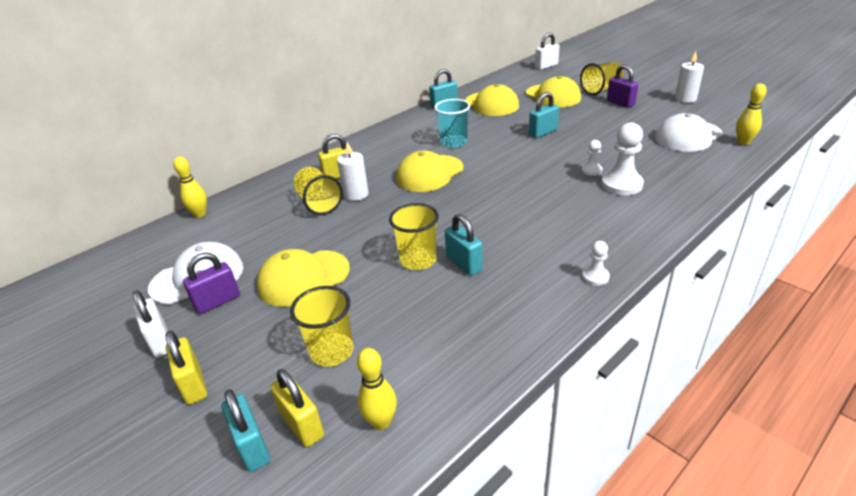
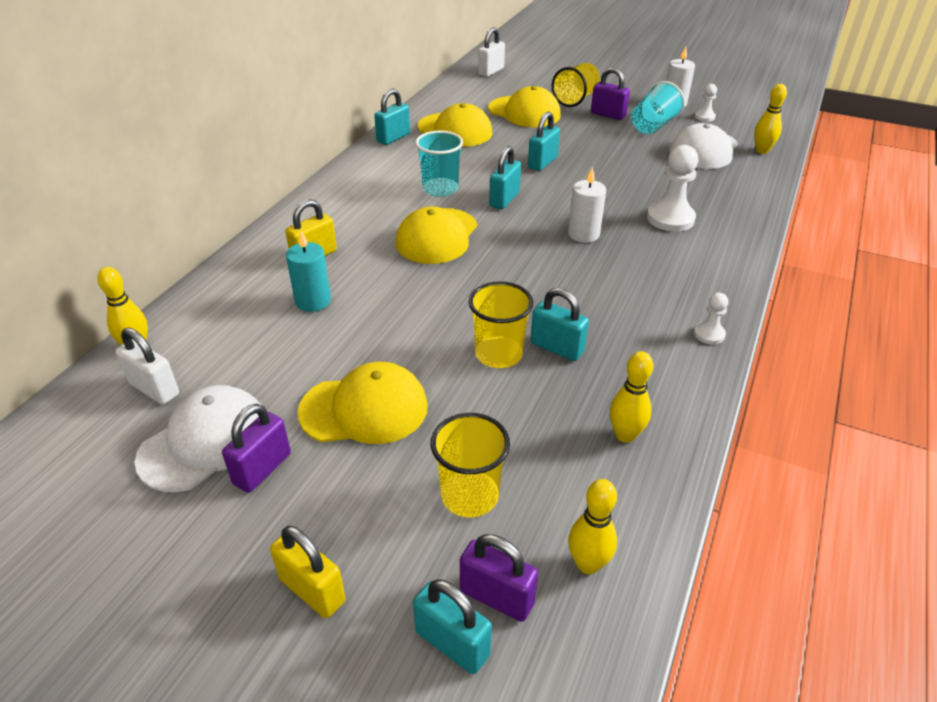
camera: 25 degrees left, 5 degrees up
(161, 341) = (216, 546): white padlock -> white padlock (154, 389)
(302, 425) = (497, 597): yellow padlock -> purple padlock
(303, 278) = (364, 409): yellow cap -> yellow cap turned 135 degrees counterclockwise
(319, 203) = (313, 301): yellow cup -> turquoise candle
(356, 194) = (357, 280): white candle -> white candle (583, 234)
(473, 337) = (625, 435): none -> yellow bowling pin
(496, 155) = (504, 199): none -> turquoise padlock
(591, 170) = (628, 205): white pawn -> white pawn (704, 117)
(654, 114) = (653, 126): none -> turquoise cup

